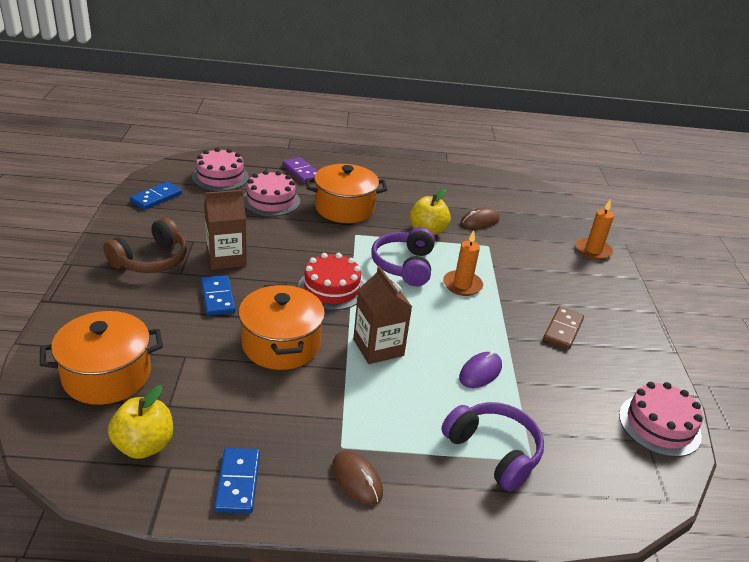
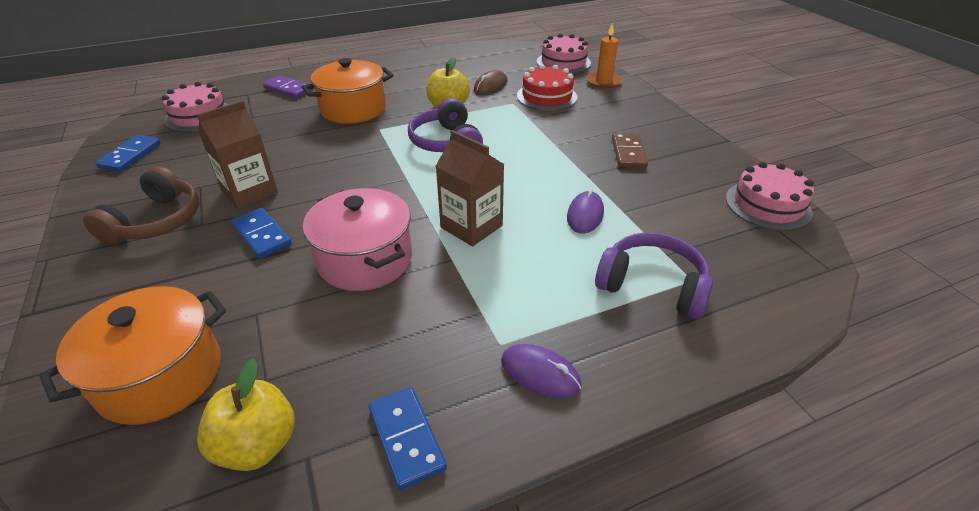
camera: 20 degrees left, 5 degrees up
(271, 201) = (270, 123): pink cake -> pink cake (563, 62)
(281, 344) = (365, 260): orange pot -> pink pot
(331, 288) = (386, 186): red cake -> red cake (547, 96)
(357, 479) = (540, 373): brown mouse -> purple mouse
(462, 285) = (513, 143): orange candle -> none

